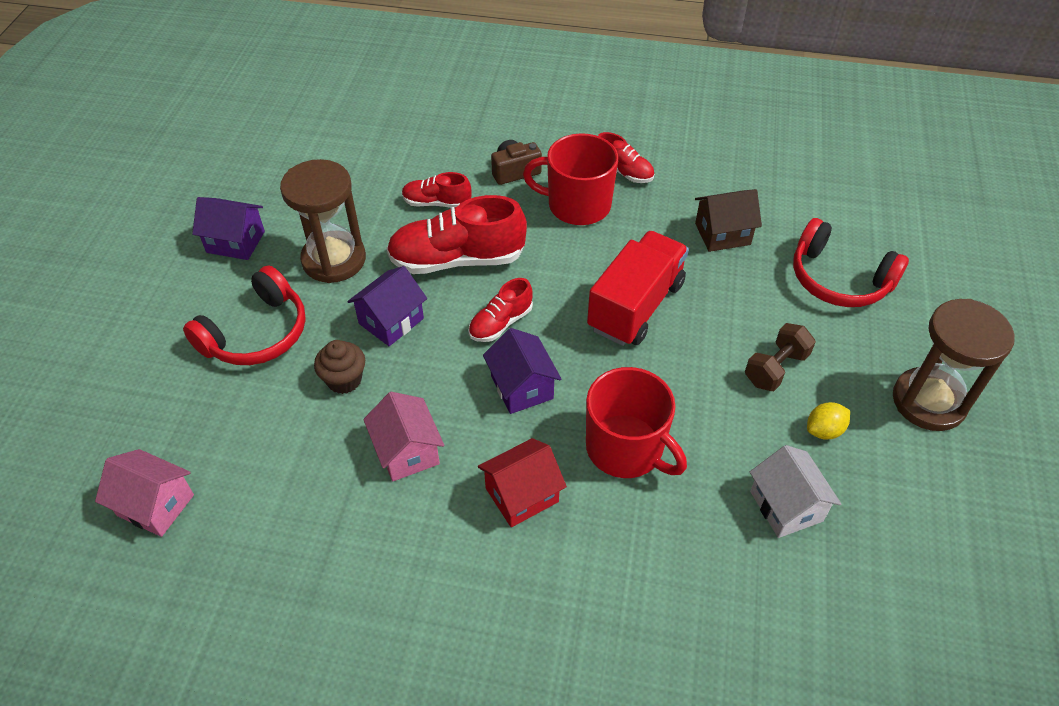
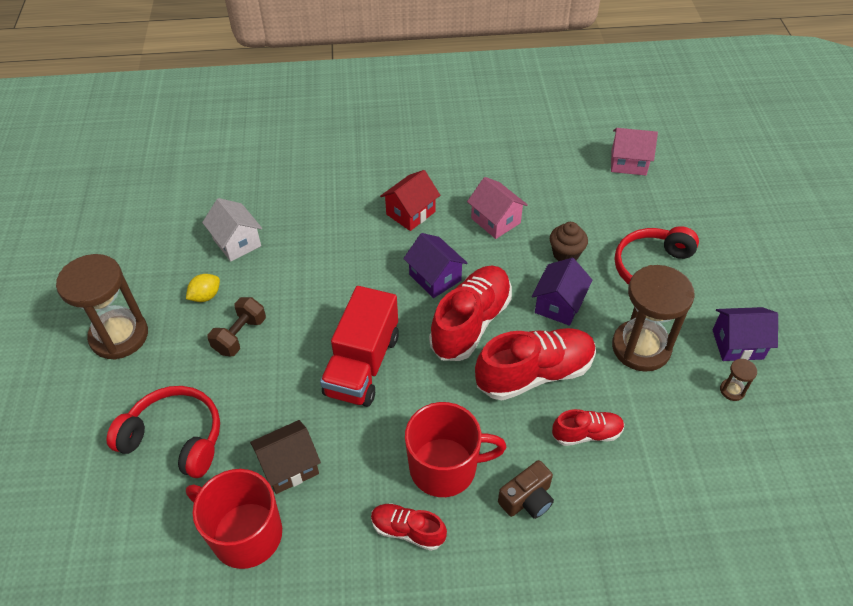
camera: 165 degrees right, 0 degrees up
(278, 207) = (732, 390): none -> brown hourglass
(500, 323) = (471, 323): red shoe -> red shoe, size x1.85
(626, 448) = (349, 253): red mug -> red mug (245, 534)

